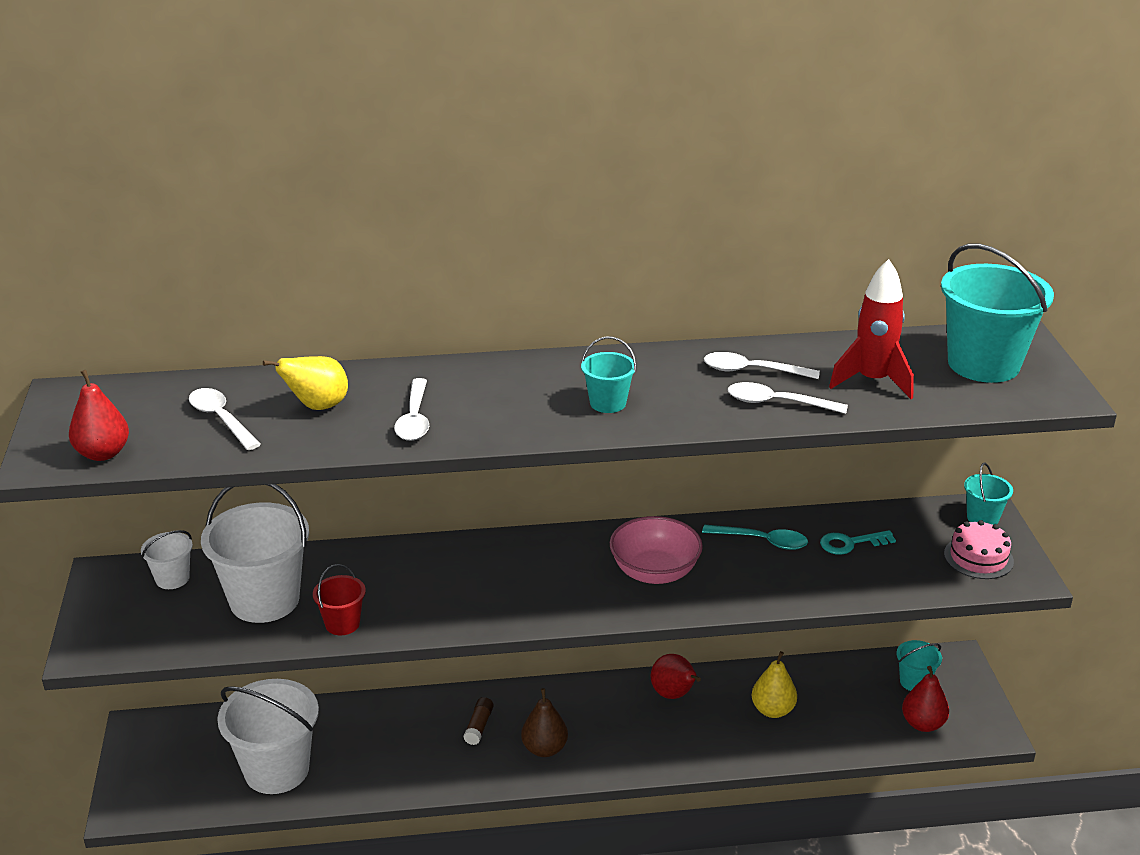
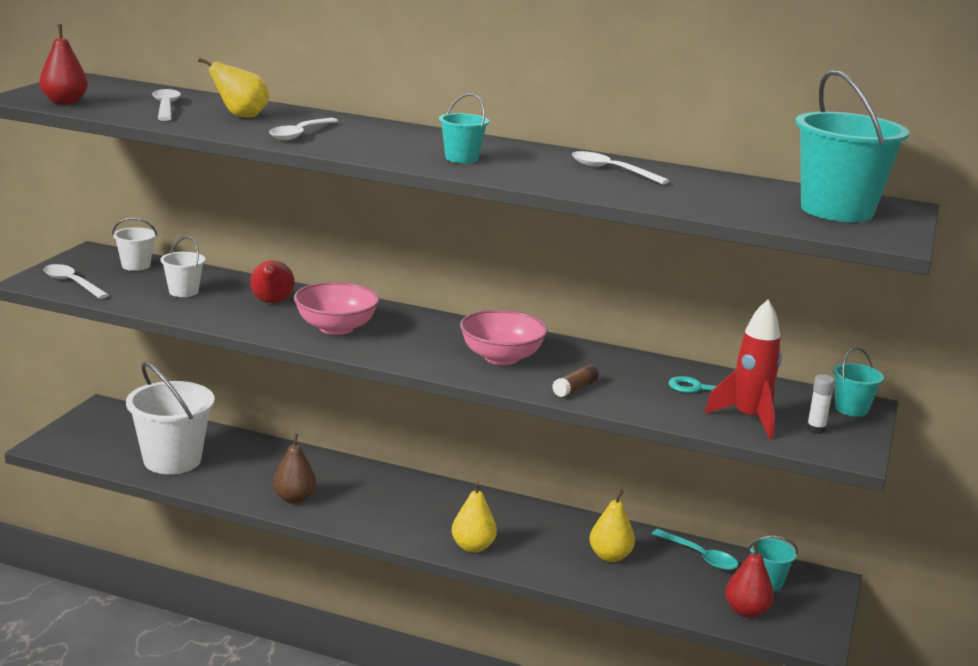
camera: 25 degrees right, 10 degrees down
(264, 600) = (183, 291): white bucket -> white bucket, size x0.49
(342, 624) = (222, 317): red bucket -> none
(468, 593) = (336, 328): none -> pink bowl
(479, 726) = (348, 486): brown glue stick -> brown glue stick (575, 388)
(544, 749) = (387, 515): brown pear -> brown pear (294, 499)
(651, 753) = (472, 547): none -> yellow pear
(674, 695) = (531, 519): red pear -> red pear (271, 302)
(762, 541) = (618, 367): turquoise spoon -> turquoise spoon (700, 556)
(777, 403) = (606, 187): white spoon -> white spoon (72, 283)
(872, 381) = (712, 196): red rocket -> red rocket (748, 419)
(978, 557) = (815, 429): pink cake -> white glue stick

